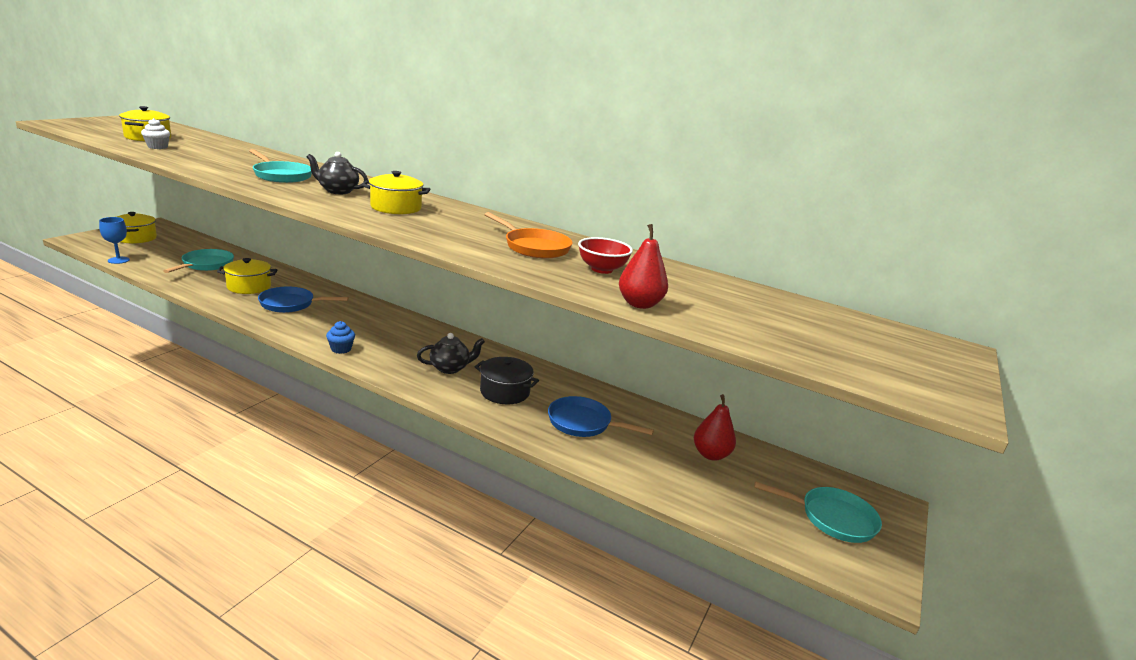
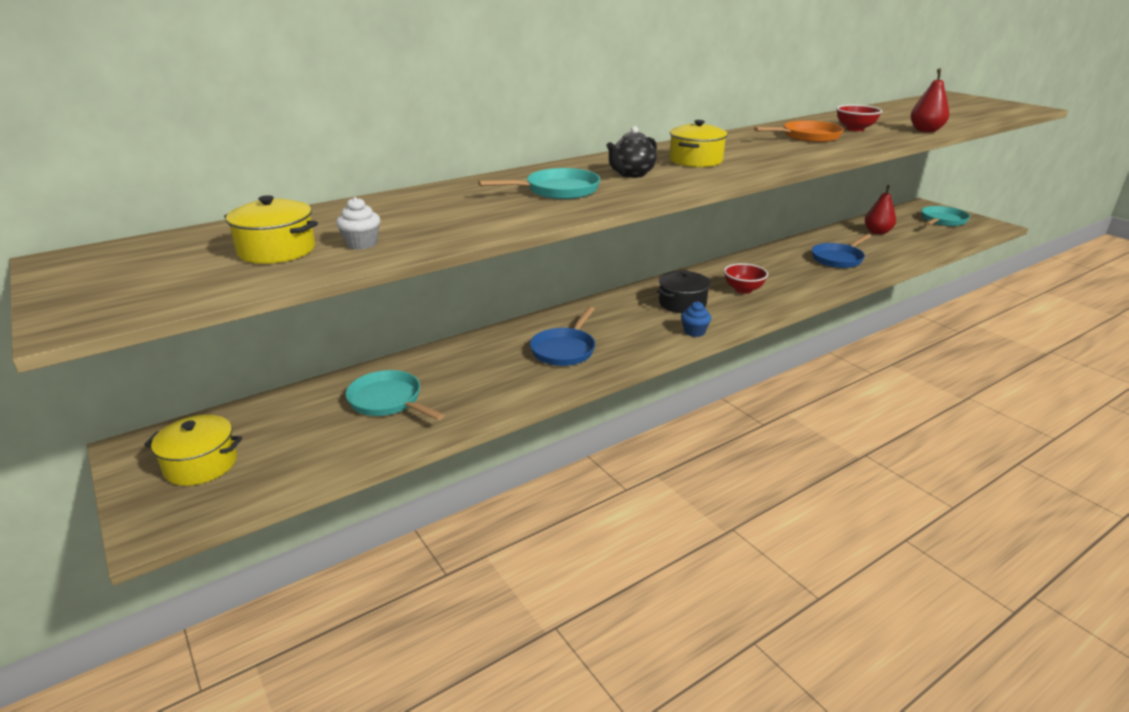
camera: 60 degrees left, 5 degrees up
(118, 260) = (314, 477): blue goblet -> none
(249, 287) = (494, 372): yellow pot -> none
(450, 368) = (743, 289): black teapot -> red bowl
(504, 392) = (789, 276): black pot -> black pot (682, 303)

